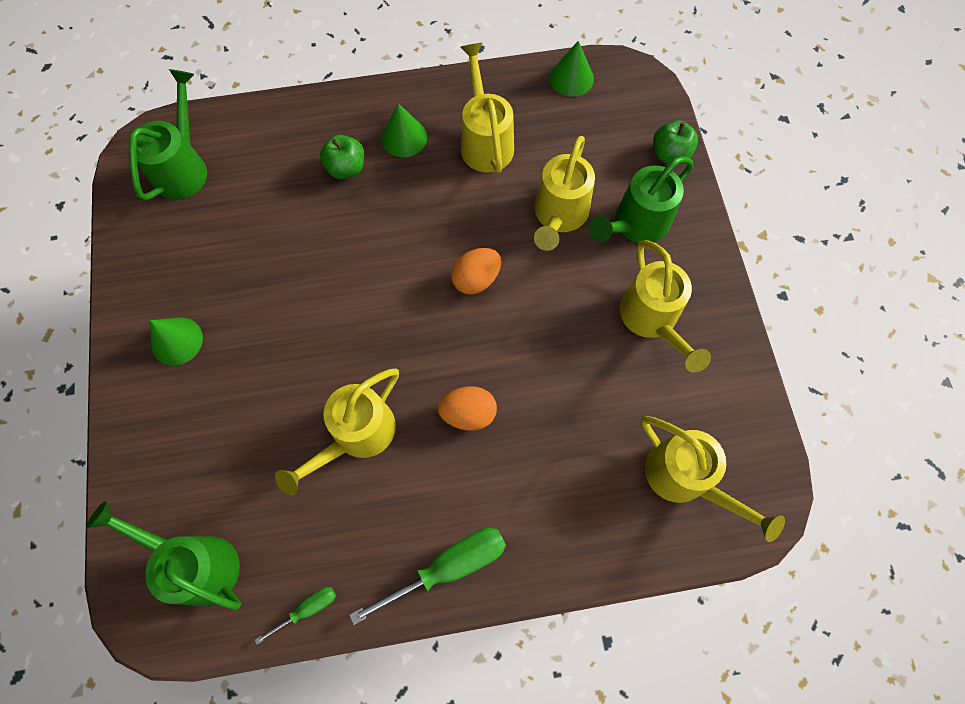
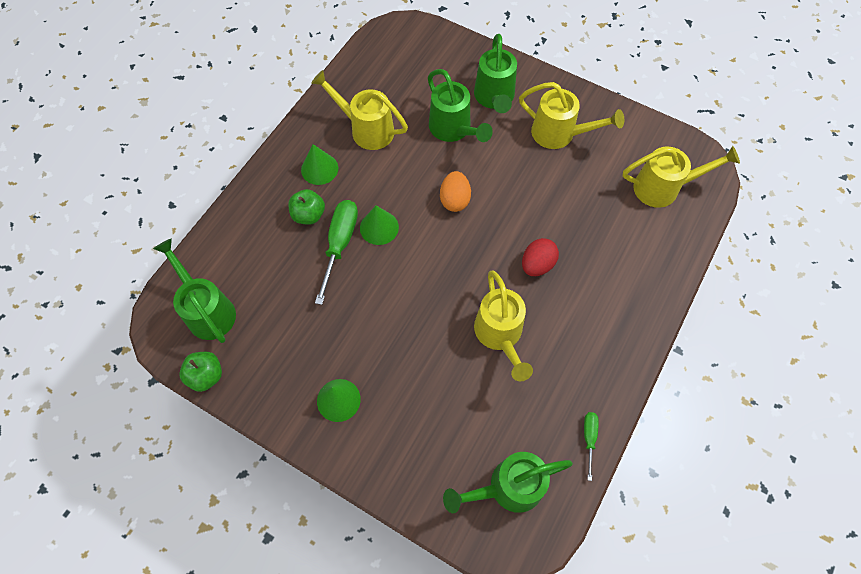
camera: 50 degrees left, 5 degrees down
(449, 566) = (622, 340): green screwdriver -> green screwdriver (340, 243)
(468, 413) = (537, 264): orange egg -> red egg
(559, 216) = (453, 129): yellow watering can -> green watering can
(571, 78) = (368, 57): green cone -> green cone (379, 227)
(670, 154) = (466, 50): green apple -> green apple (206, 375)

